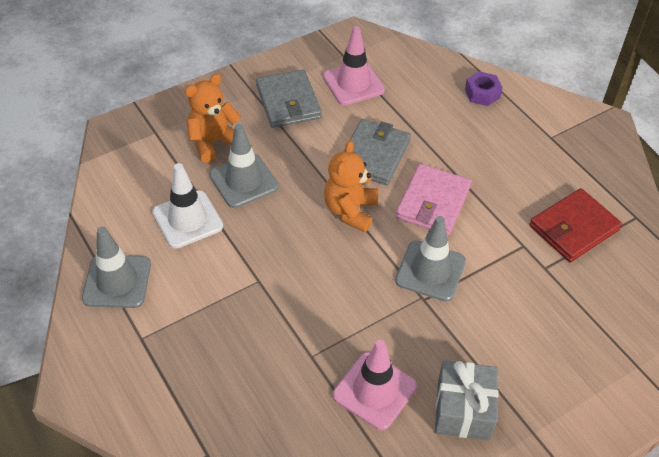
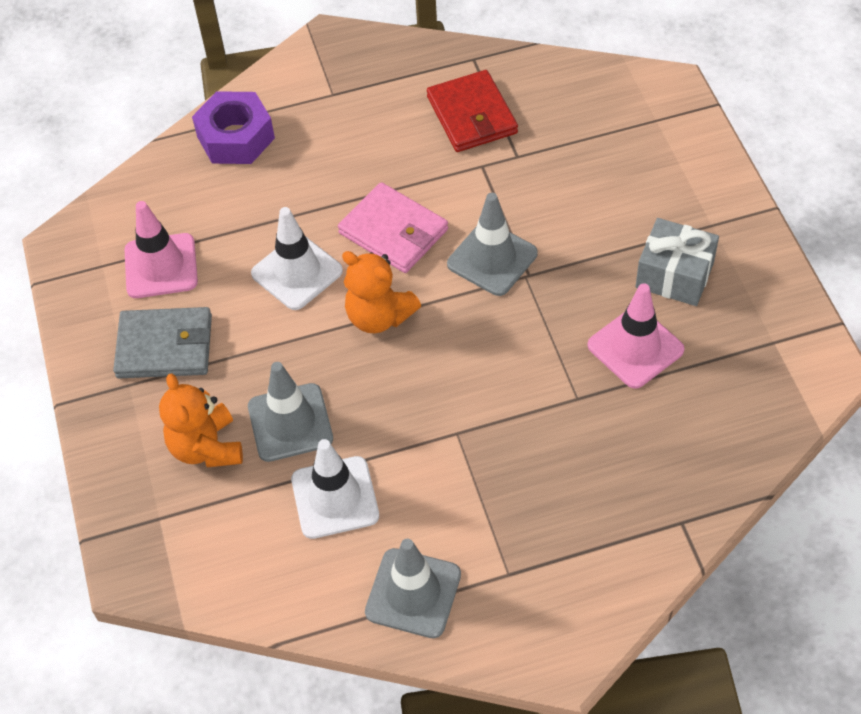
camera: 70 degrees left, 5 degrees up
(373, 155) = (297, 272): grey wallet -> white traffic cone
(482, 93) = (236, 137): purple nut -> purple nut, size x1.66

